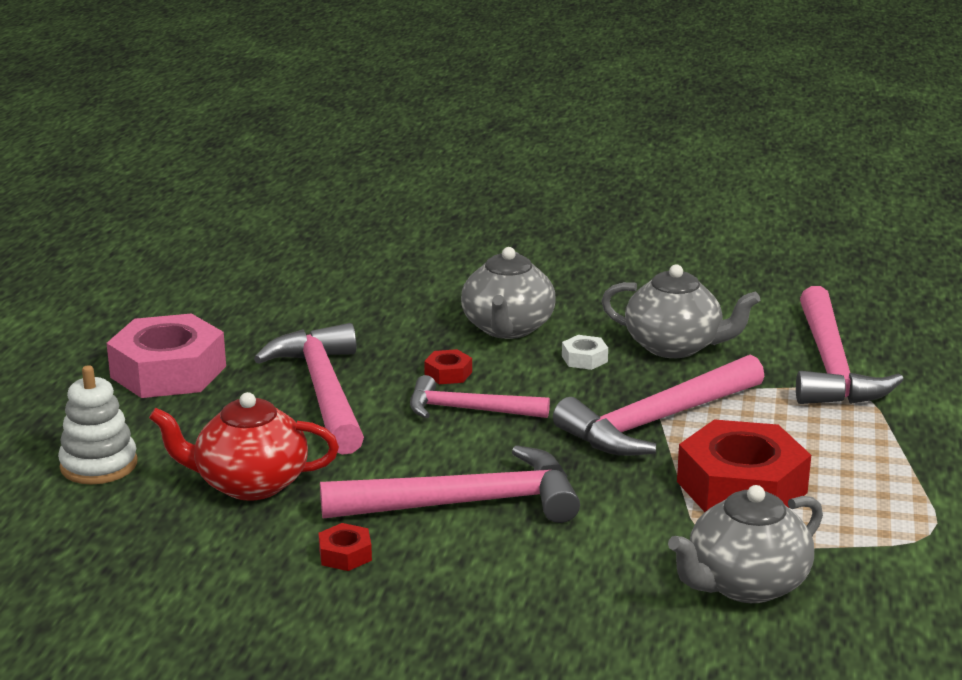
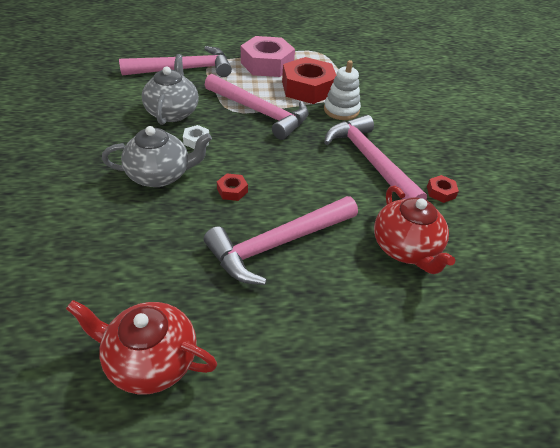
camera: 110 degrees left, 20 degrees up
(99, 465) = (436, 341): white stacking toy -> white stacking toy (341, 110)
(168, 372) = (282, 353): pink nut -> pink nut (267, 64)
(218, 309) = (151, 360): none -> red teapot
(468, 410) = (275, 175): pink hammer -> none
(745, 585) = (378, 85): grey teapot -> none

